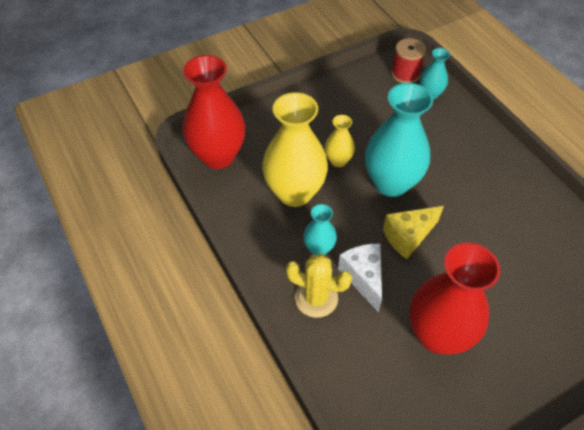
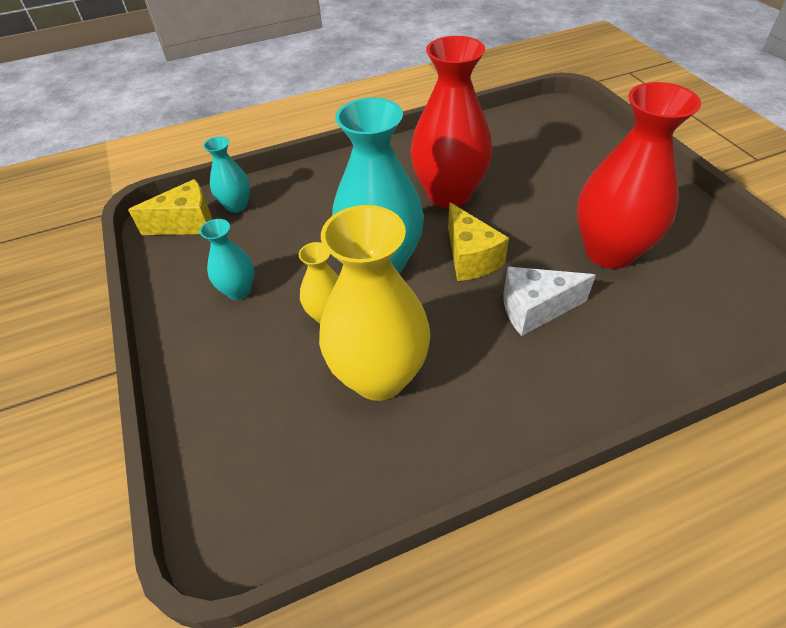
camera: 80 degrees left, 5 degrees down
(218, 156) = (269, 495): red vase -> red vase (449, 194)
(316, 298) = (572, 366): yellow cactus -> none
(319, 248) = (487, 354): turquoise vase -> turquoise vase (238, 291)
(405, 74) = (187, 223): red spool -> yellow cheese

